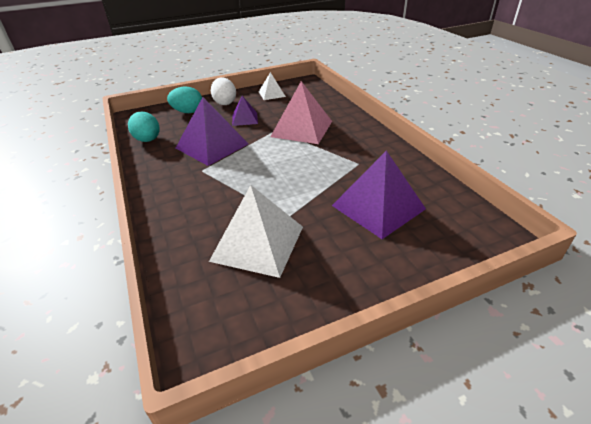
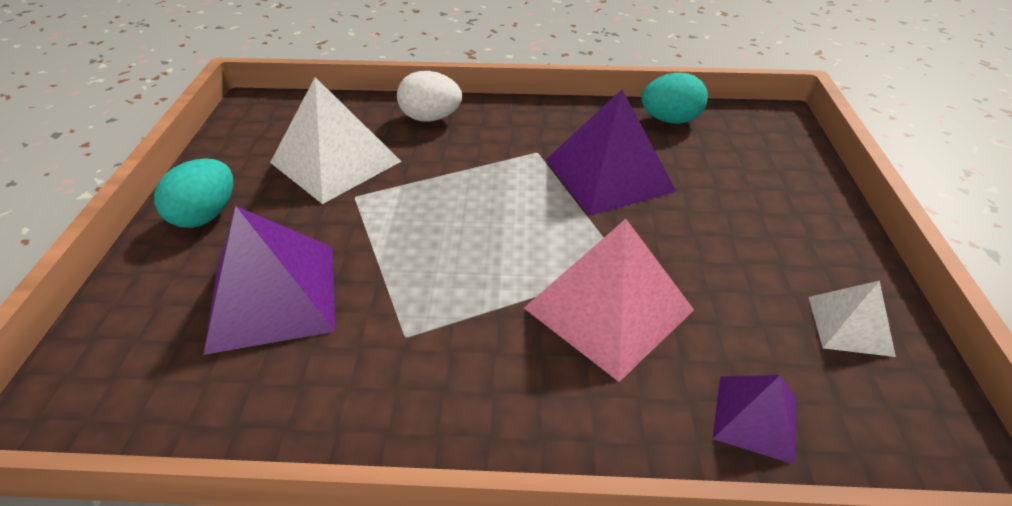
camera: 115 degrees right, 5 degrees up
(188, 112) = (772, 173): turquoise egg -> turquoise egg (206, 215)
(225, 103) = (809, 229): white egg -> white egg (431, 118)
(244, 119) = (704, 237): purple pyramid -> purple pyramid (755, 417)

